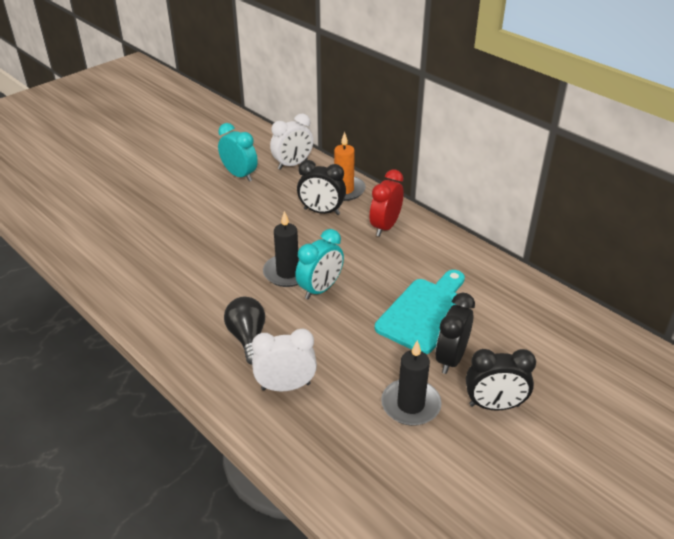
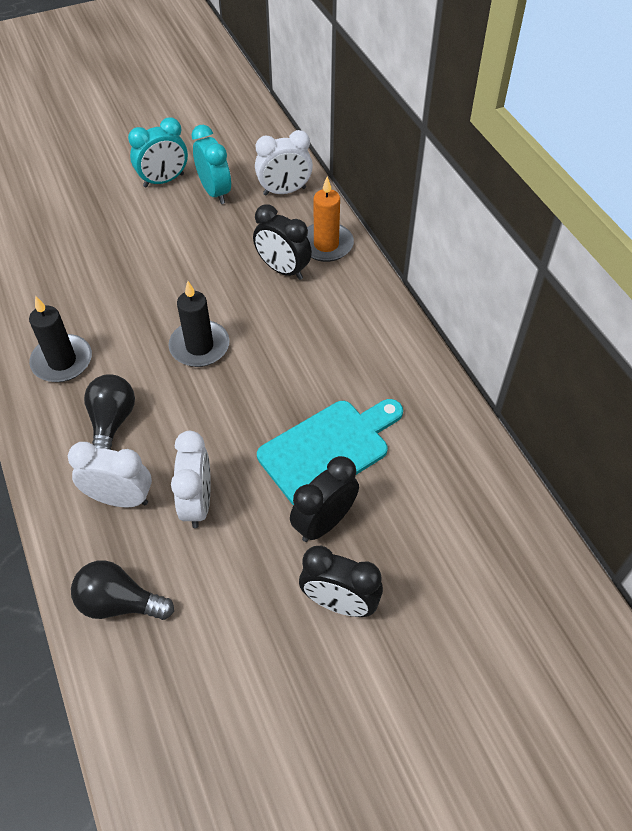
camera: 20 degrees right, 15 degrees up
(320, 289) = (224, 380): turquoise clock -> turquoise clock (164, 180)
(328, 456) = (119, 603): none -> black light bulb
(348, 372) = (197, 503): none -> white clock
(385, 227) = (347, 312): red clock -> none
(410, 405) = (244, 569): black candle -> black candle (62, 361)

